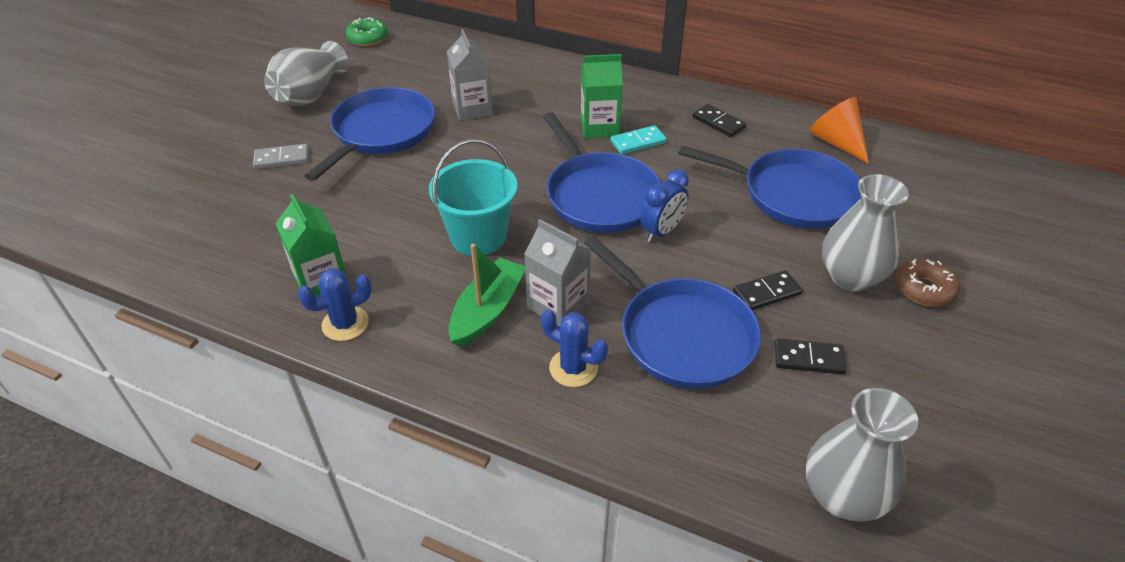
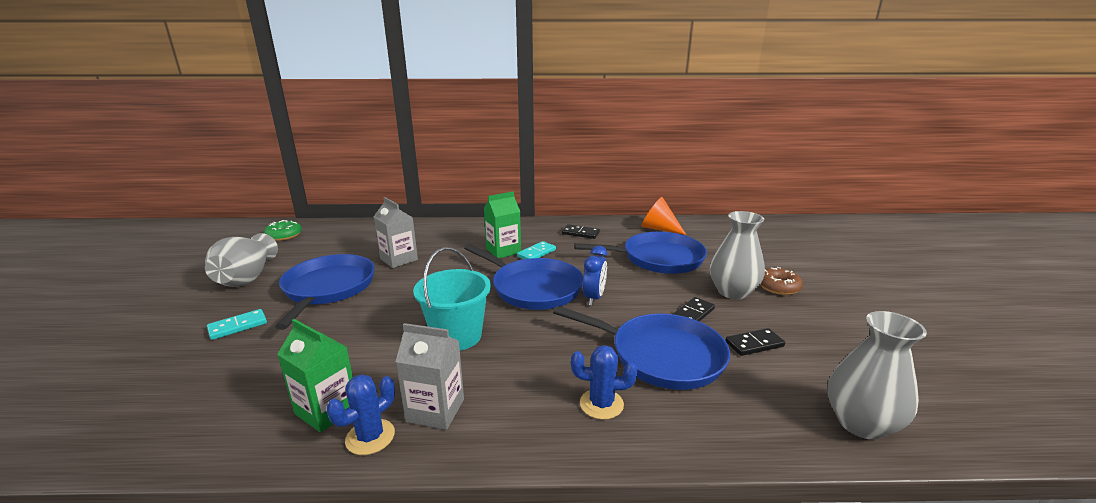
camera: 25 degrees left, 20 degrees down
(282, 159) = (238, 326): grey domino -> turquoise domino
(487, 310) = (500, 385): green boat -> none
(558, 305) = (555, 364): grey carton -> grey carton (435, 410)

